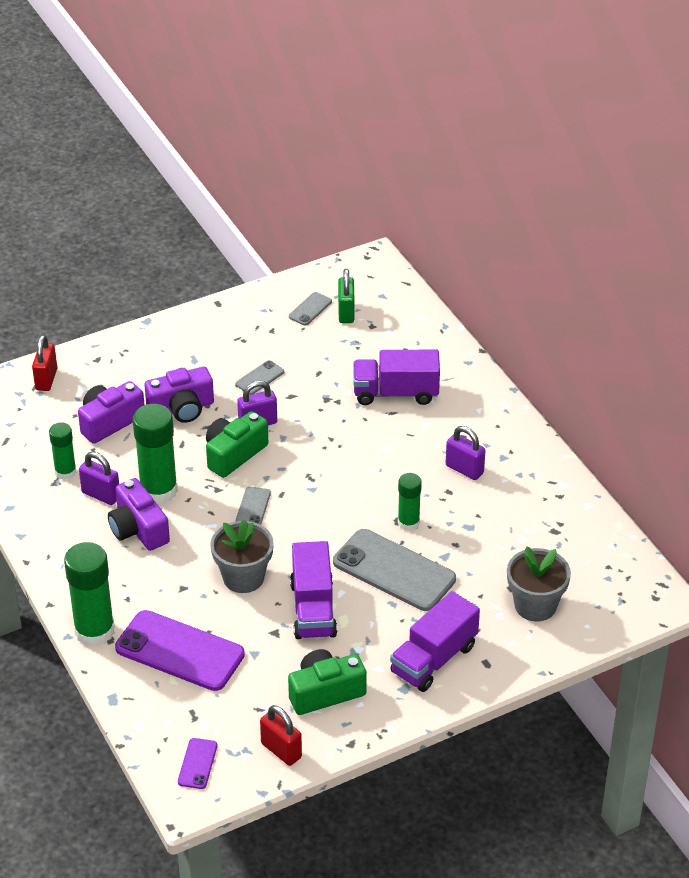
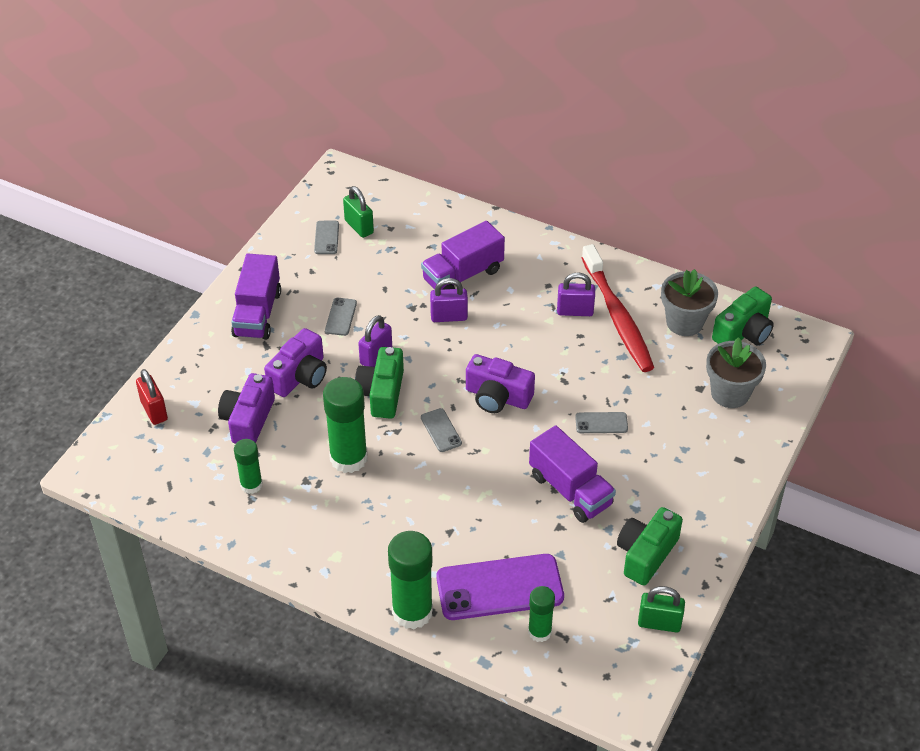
camera: 35 degrees left, 5 degrees up
(101, 495) = (302, 488): purple padlock -> purple padlock (449, 317)
(138, 529) = (363, 501): purple camera -> purple camera (497, 397)
(197, 764) = (606, 675): purple phone -> none
(243, 577) = (490, 494): grey flower pot -> grey flower pot (684, 322)
(281, 750) = (659, 623): red padlock -> green padlock
(394, 570) = (601, 423): grey phone -> grey phone, size x0.46
(408, 522) = (574, 377): green glue stick -> green glue stick (539, 632)
(434, 659) = (699, 479): purple truck -> purple truck (257, 313)
(498, 492) = (617, 317): none -> red toothbrush
(602, 562) = (743, 332): none -> green camera

